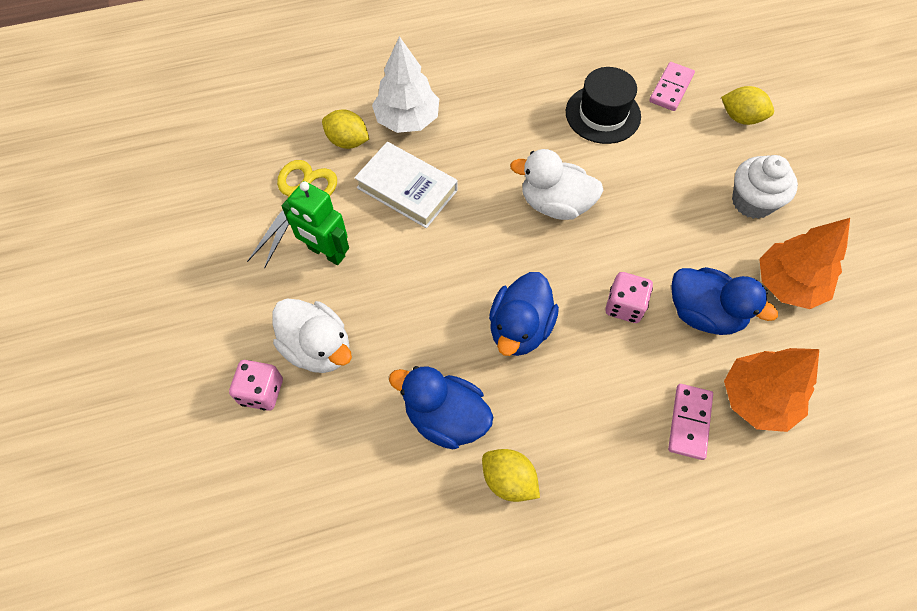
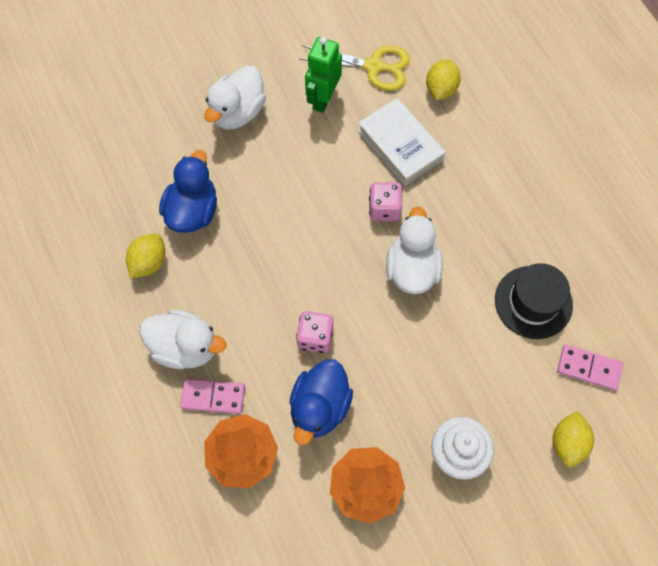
camera: 80 degrees right, 5 degrees up
(261, 392) = (196, 84): pink dice -> pink dice (384, 208)
(407, 120) = (478, 131): white tree -> none
(407, 189) = (400, 145): white book -> white book turned 60 degrees counterclockwise
(520, 328) = (278, 254): blue duck -> none
(626, 447) = (185, 347): none -> white duck

